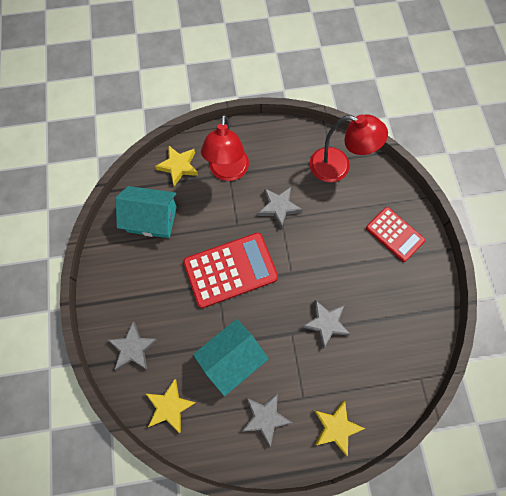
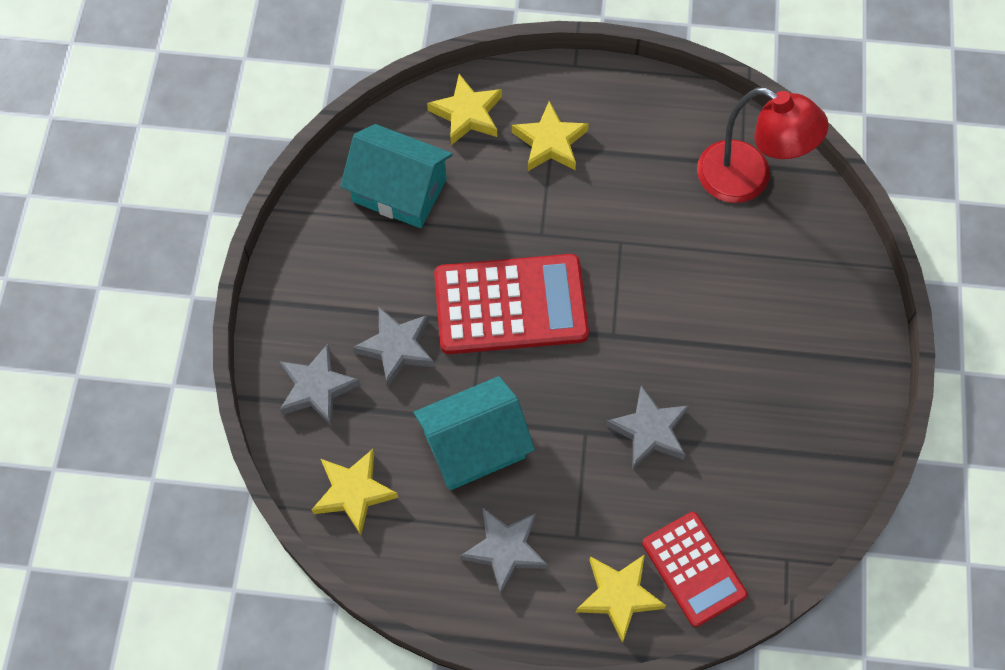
camera: 15 degrees right, 5 degrees down
(228, 172) = (550, 142): red lamp -> yellow star
(279, 207) = (622, 223): grey star -> grey star (396, 348)
(394, 234) = (814, 316): red calculator -> red calculator (693, 569)

